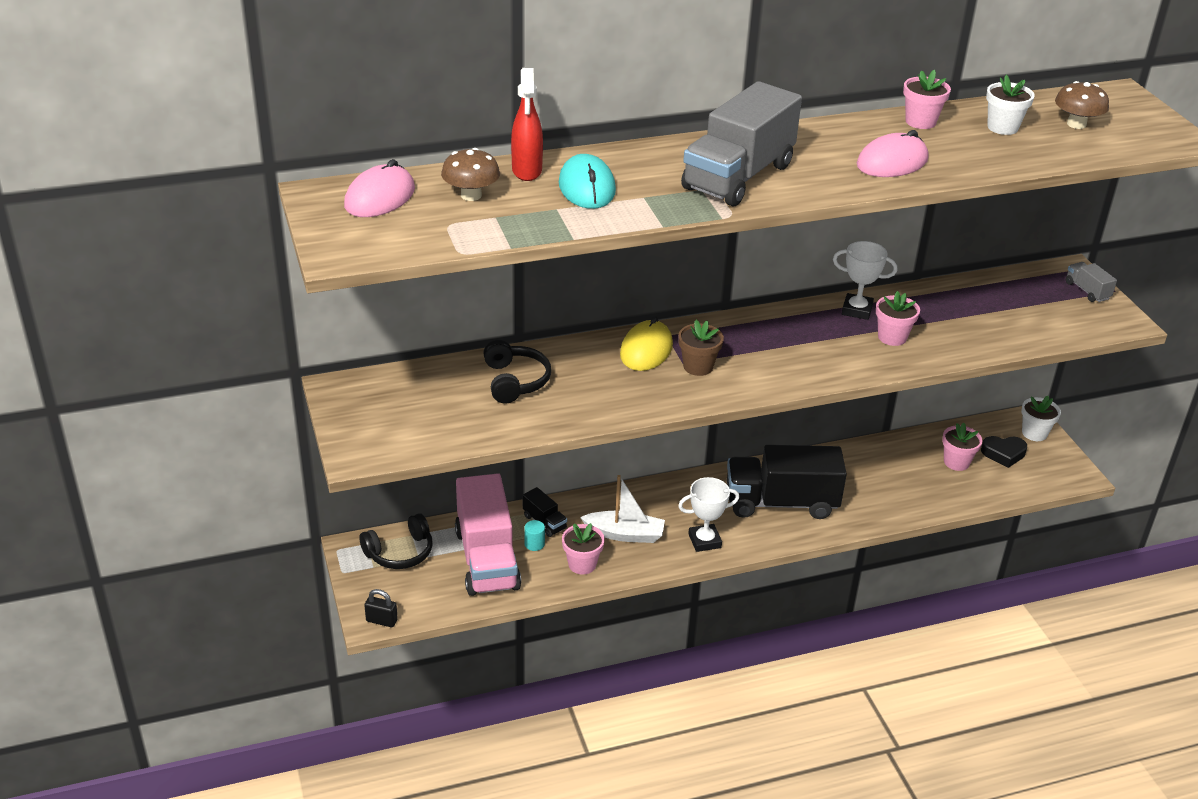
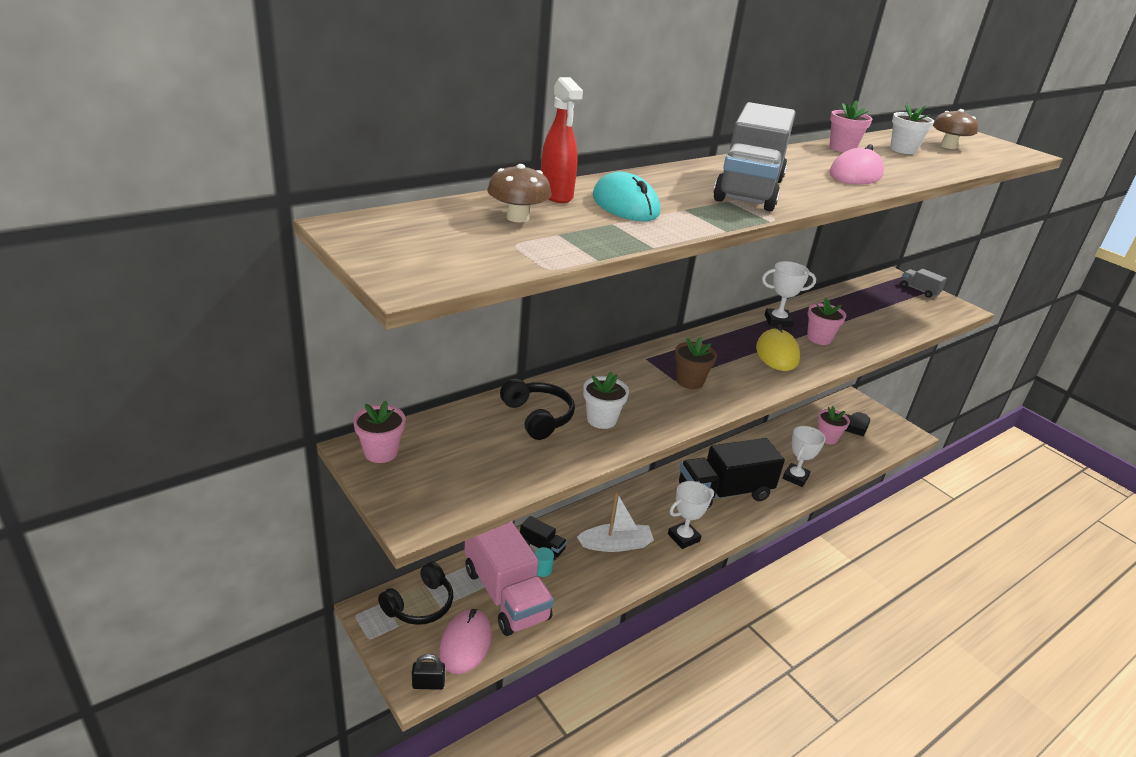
camera: 20 degrees left, 5 degrees down
(380, 197) = (421, 225): pink mouse -> pink mouse (465, 644)
(582, 564) = (593, 581): pink flower pot -> pink flower pot (381, 452)
(646, 350) = (637, 373): yellow mouse -> yellow mouse (777, 354)
(882, 501) = (795, 477): none -> white trophy
(1034, 433) = (863, 408): white flower pot -> white flower pot (601, 419)

